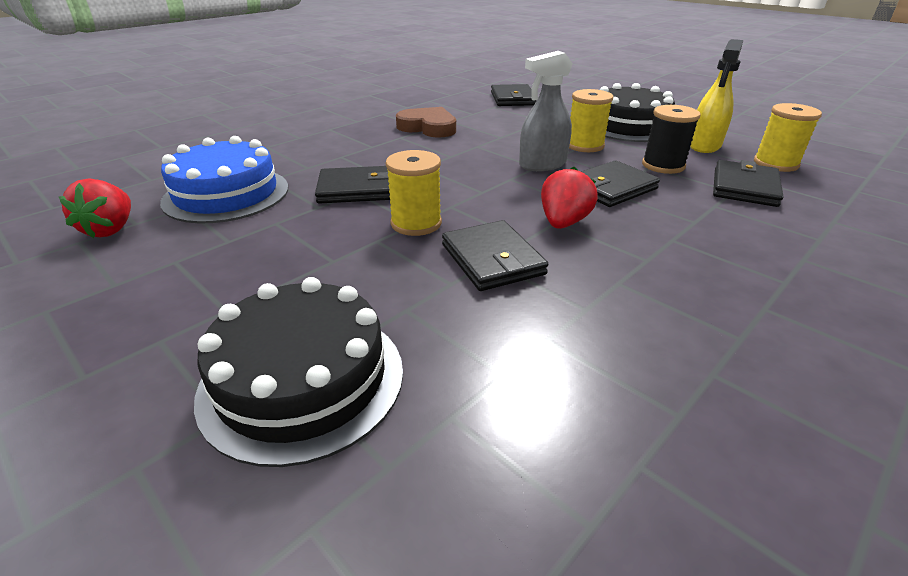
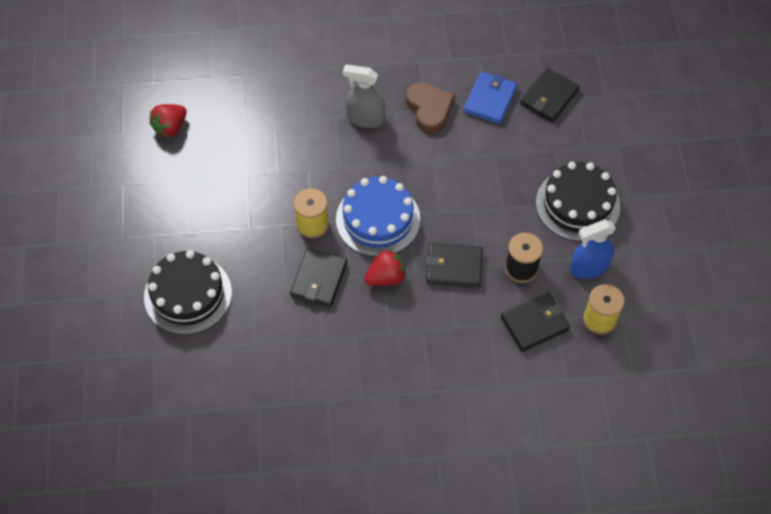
camera: 40 degrees right, 25 degrees up
(226, 194) = (241, 125): blue cake -> blue cake (378, 219)
(356, 189) = (312, 166): black wallet -> none
(471, 111) = (490, 99): none -> blue wallet
(542, 164) = (446, 213): grey spray bottle -> grey spray bottle (365, 118)
(584, 145) = (505, 209): yellow spool -> none
(704, 145) = (589, 267): yellow spray bottle -> blue spray bottle

